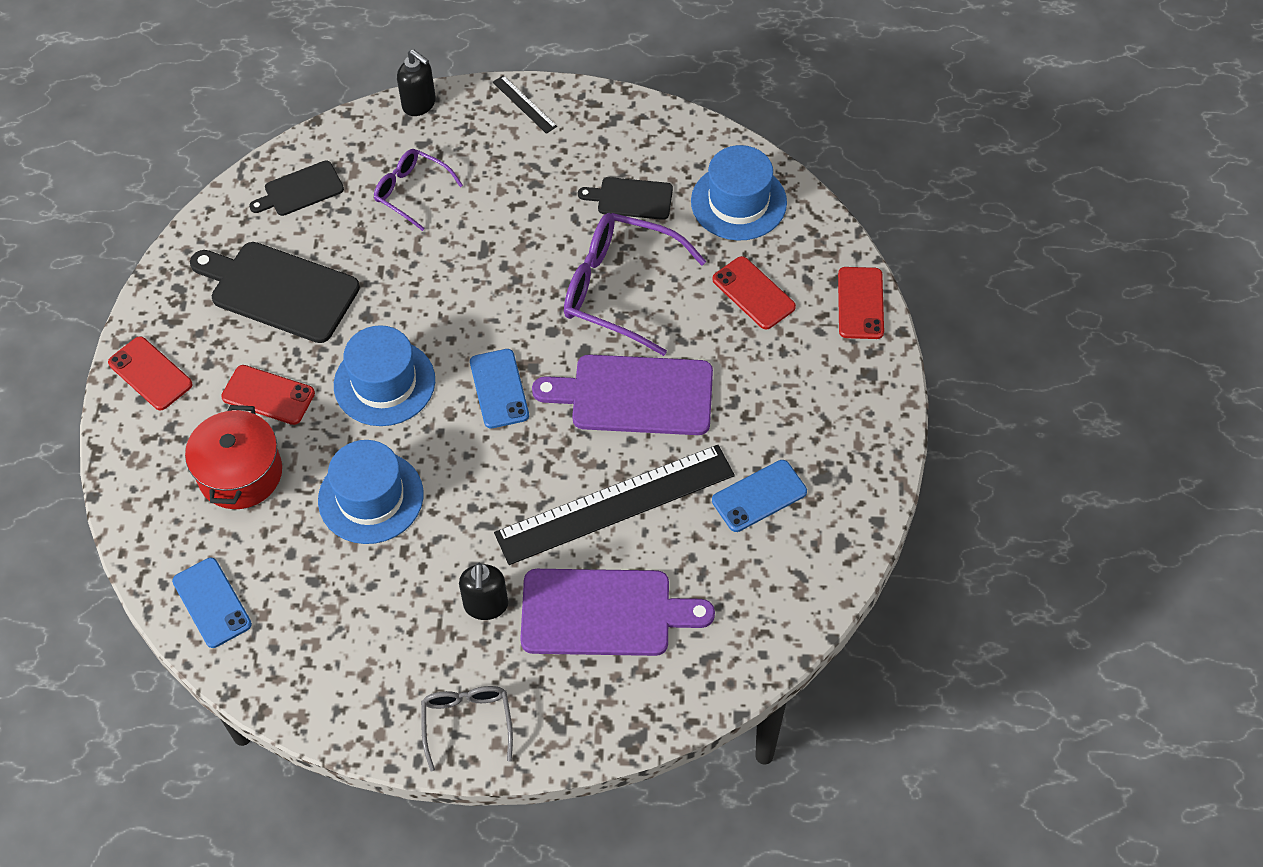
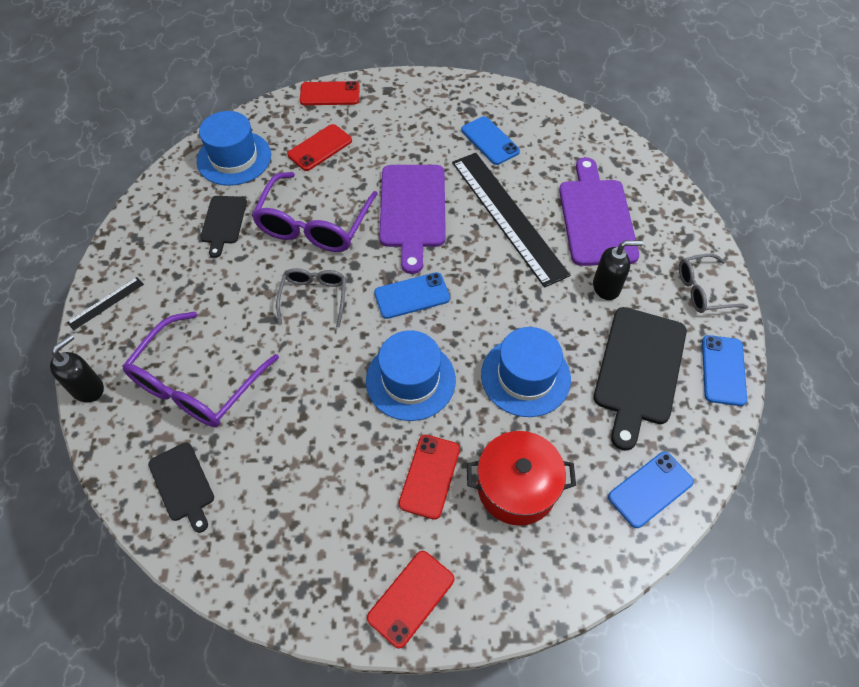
camera: 95 degrees left, 0 degrees up
(279, 290) = (308, 485): black cutting board -> black cutting board (639, 370)
(345, 717) = (723, 370): none -> blue phone
(412, 192) = (197, 382): purple glasses -> purple glasses, size x1.73
(508, 291) = (314, 298): none -> grey glasses

